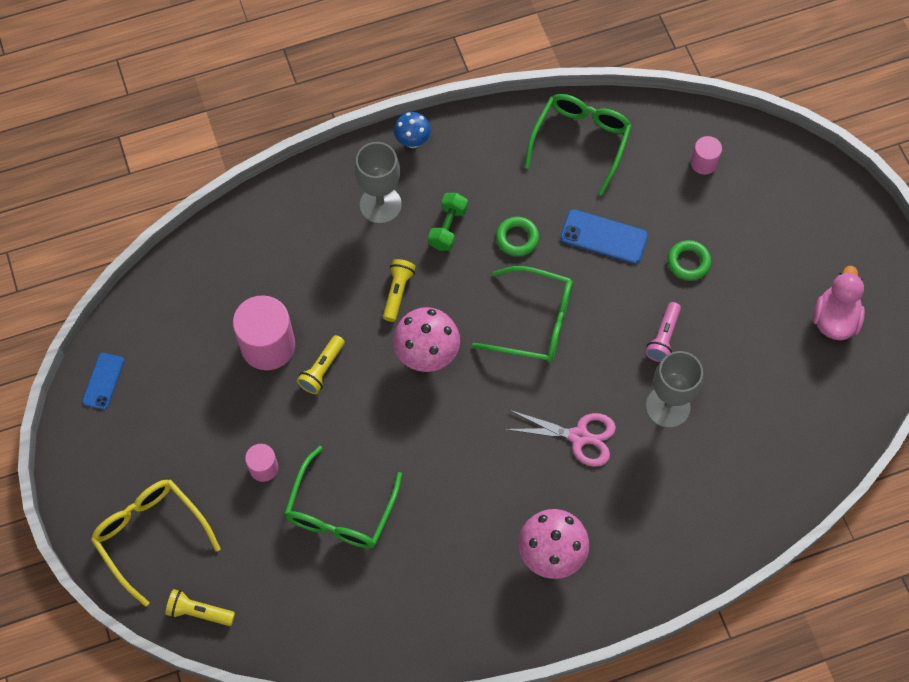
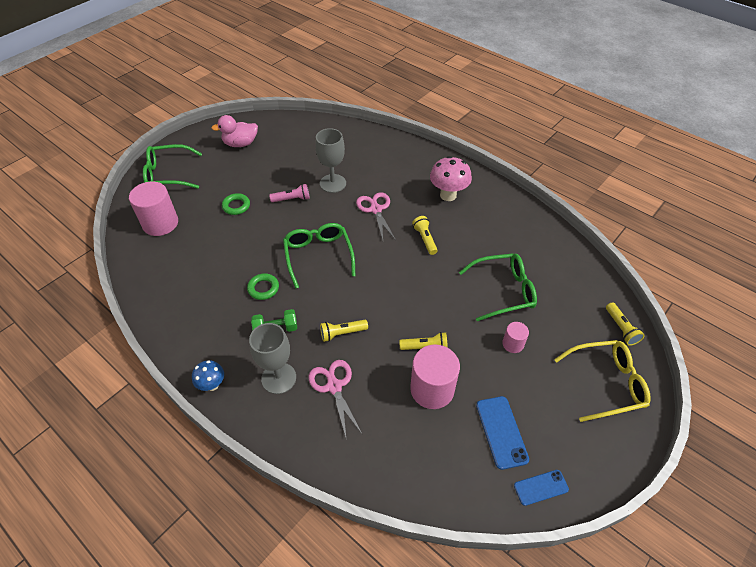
camera: 120 degrees left, 15 degrees down
(150, 534) = (607, 383): yellow glasses -> yellow glasses turned 120 degrees counterclockwise
(335, 252) = (334, 386): none -> pink scissors
(427, 355) = (376, 296): pink mushroom -> none
(484, 469) = (425, 239): none -> yellow flashlight
(581, 140) = (168, 287): green glasses -> green glasses (167, 174)
(603, 237) = (239, 248): blue phone -> blue phone (501, 432)
(703, 163) = (160, 223): pink cylinder -> pink cylinder, size x1.93

